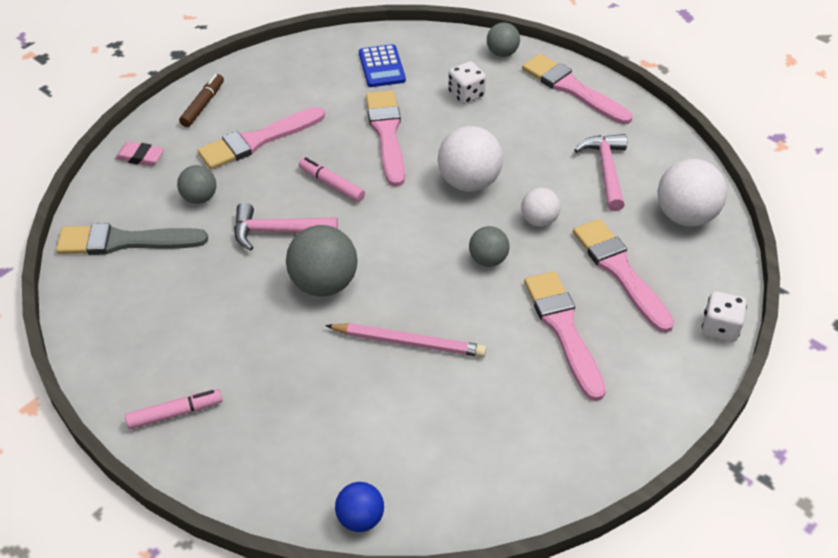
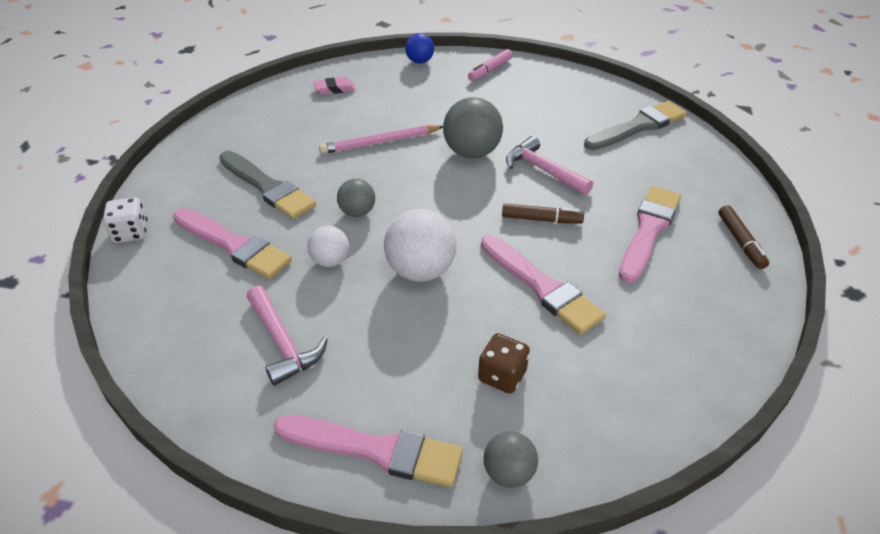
camera: 150 degrees right, 5 degrees down
(140, 157) = (717, 179): pink eraser -> pink eraser (334, 89)
(199, 198) = (629, 170): grey ball -> none
(277, 231) = (543, 170): pink hammer -> pink hammer turned 105 degrees counterclockwise
(331, 184) = (541, 219): pink marker -> brown marker
(360, 518) = (346, 68): blue ball -> blue ball (420, 61)
(382, 67) = (632, 371): blue calculator -> none
(466, 94) = (502, 376): white dice -> brown dice
(563, 329) = (267, 187): pink brush -> grey brush
(685, 216) = (177, 324): white ball -> none

